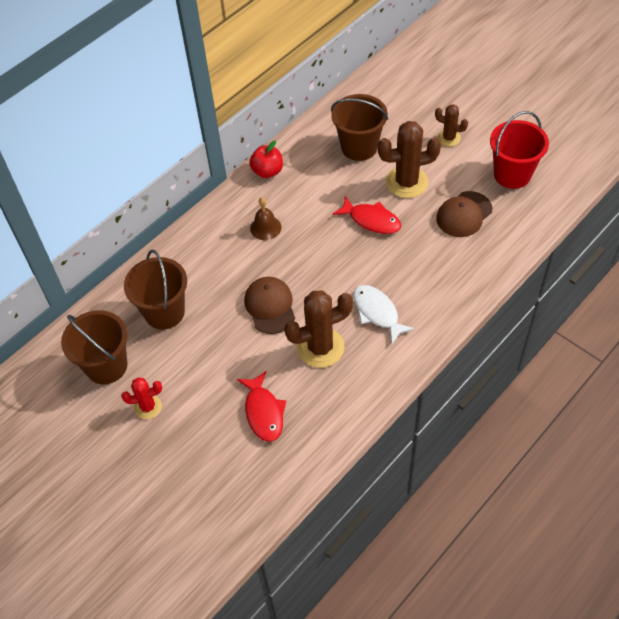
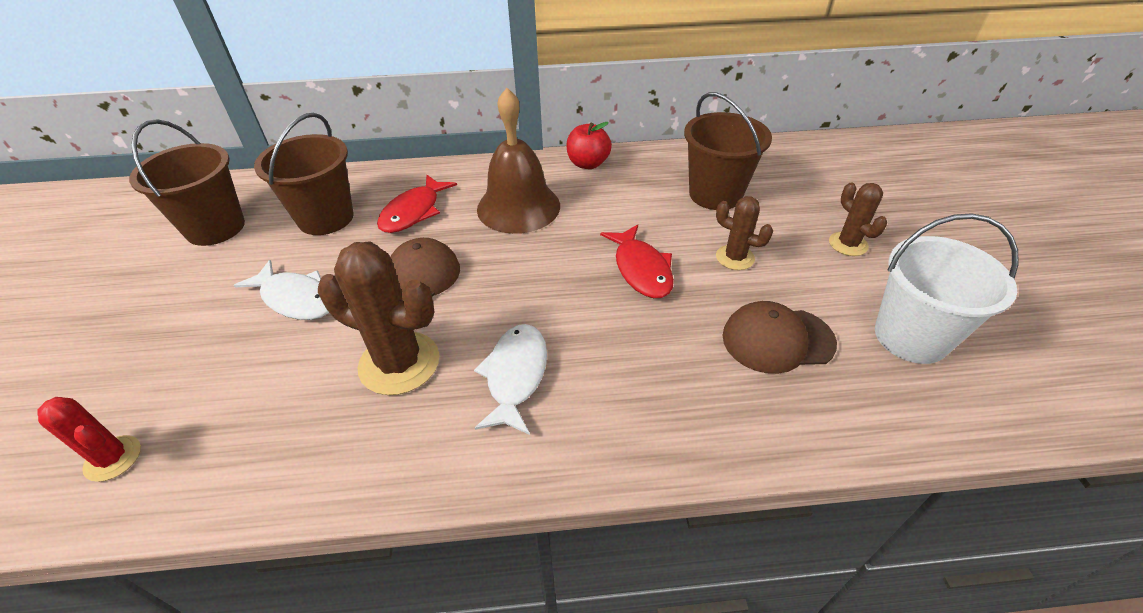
camera: 40 degrees right, 10 degrees down
(148, 407) = (177, 288): red cactus -> red cactus (113, 458)
(223, 361) = (296, 299): none -> white fish
(263, 412) = (241, 386): red fish -> red fish (414, 212)
(265, 227) = (518, 207): brown bell -> brown bell, size x1.90
(406, 182) = (735, 257): brown cactus -> brown cactus, size x0.56
(512, 174) = (910, 337): red bucket -> white bucket

